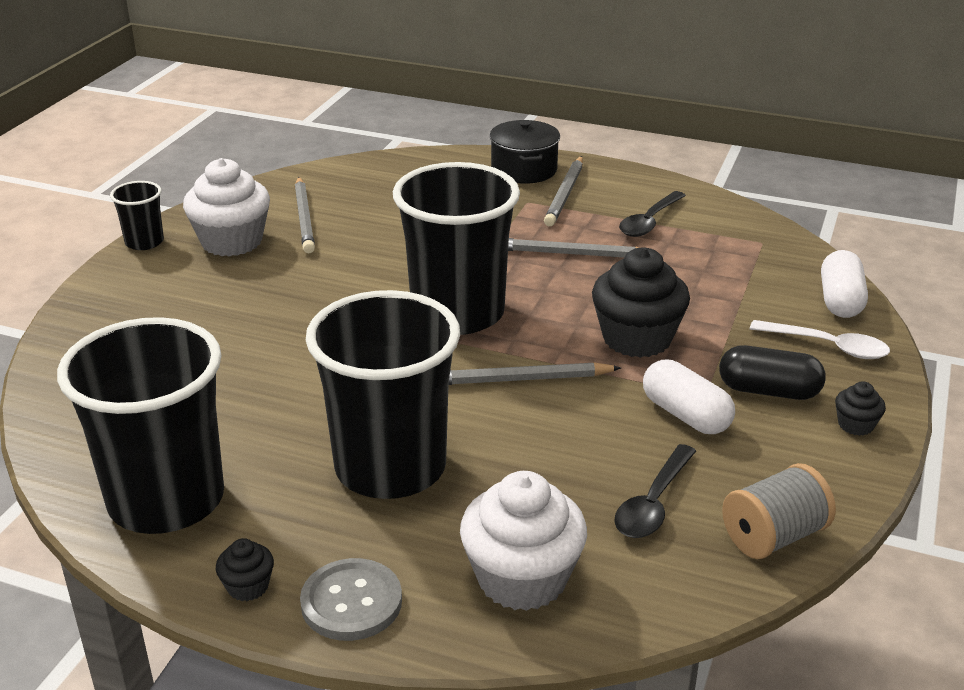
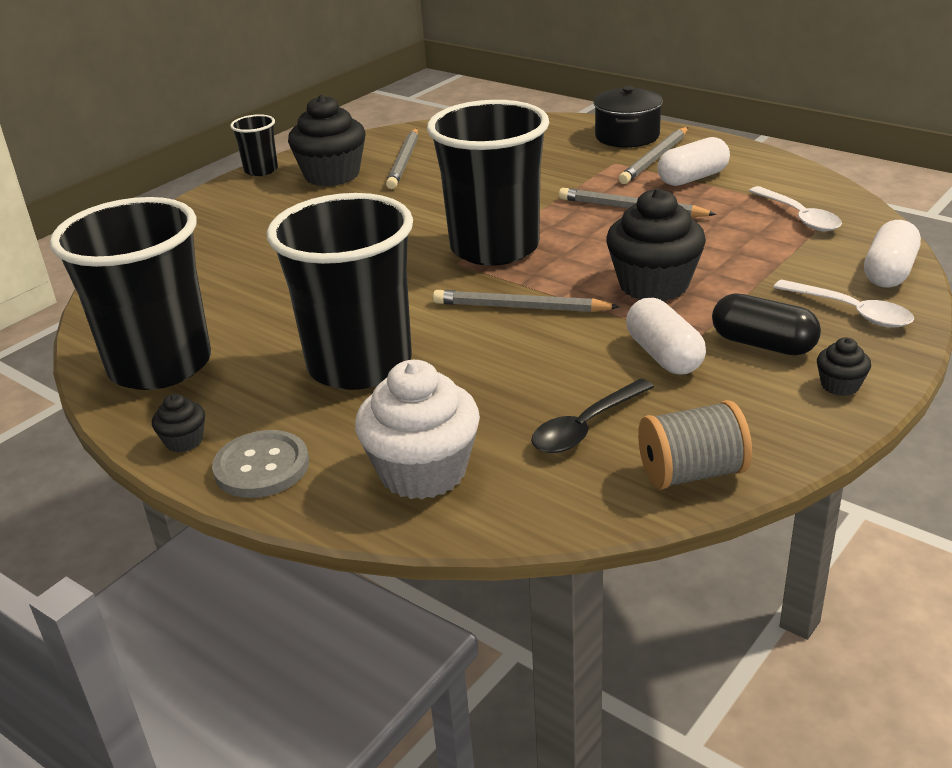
camera: 20 degrees right, 0 degrees up
(232, 241) = (332, 175): white cupcake -> black cupcake
(613, 214) = (693, 178): none -> white capsule
(649, 222) = (725, 187): black spoon -> none
(732, 248) = (798, 217): none -> white spoon

